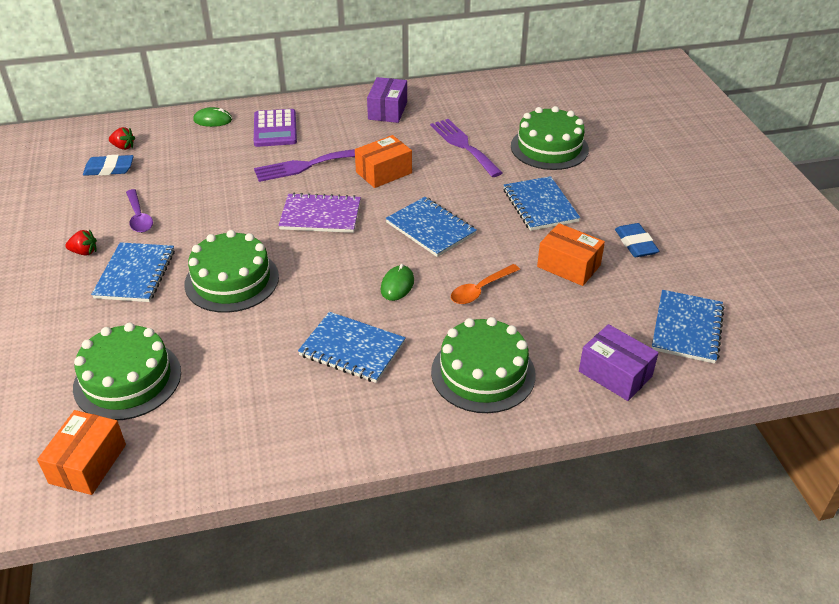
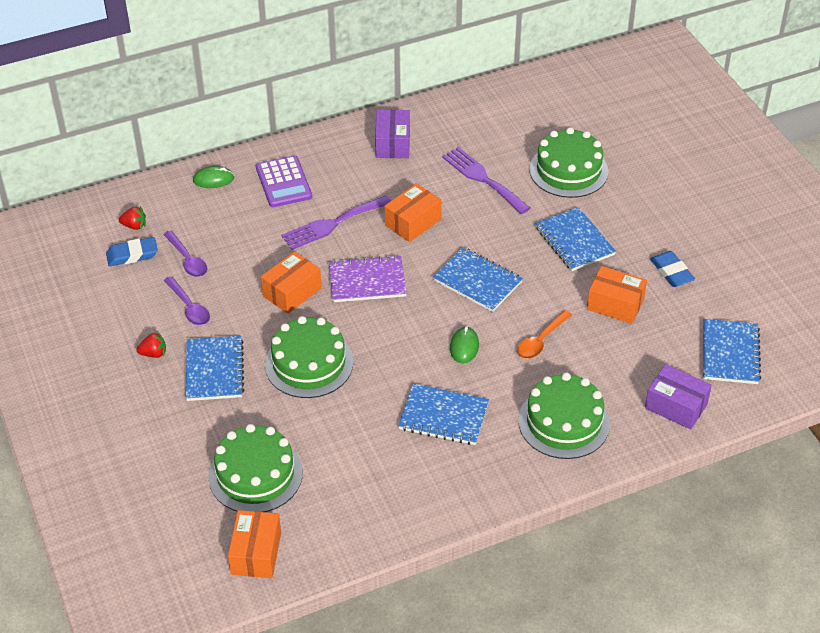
camera: 10 degrees left, 5 degrees up
(157, 178) = (187, 260): none -> purple spoon
(243, 216) = (292, 292): none -> orange box

